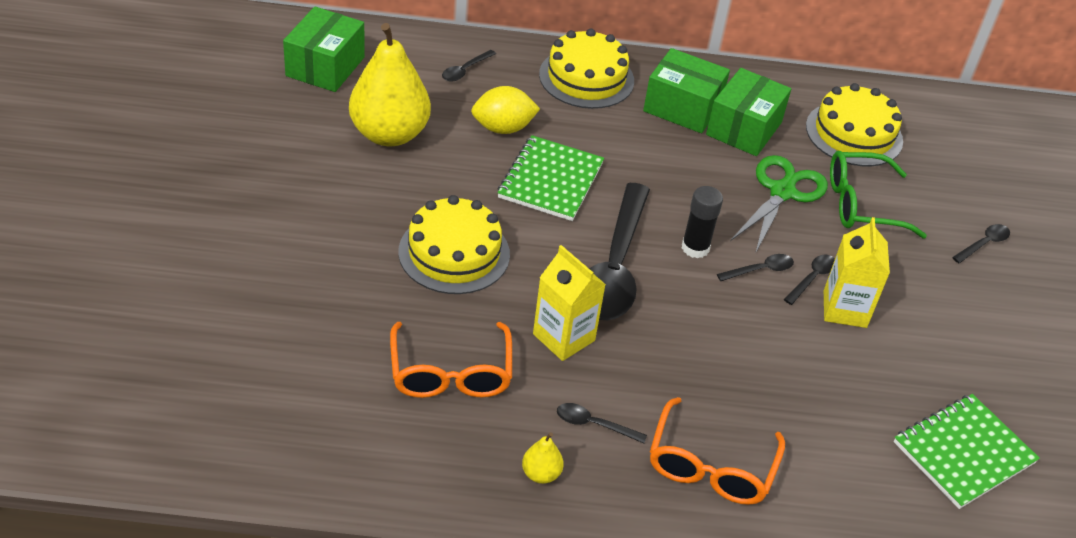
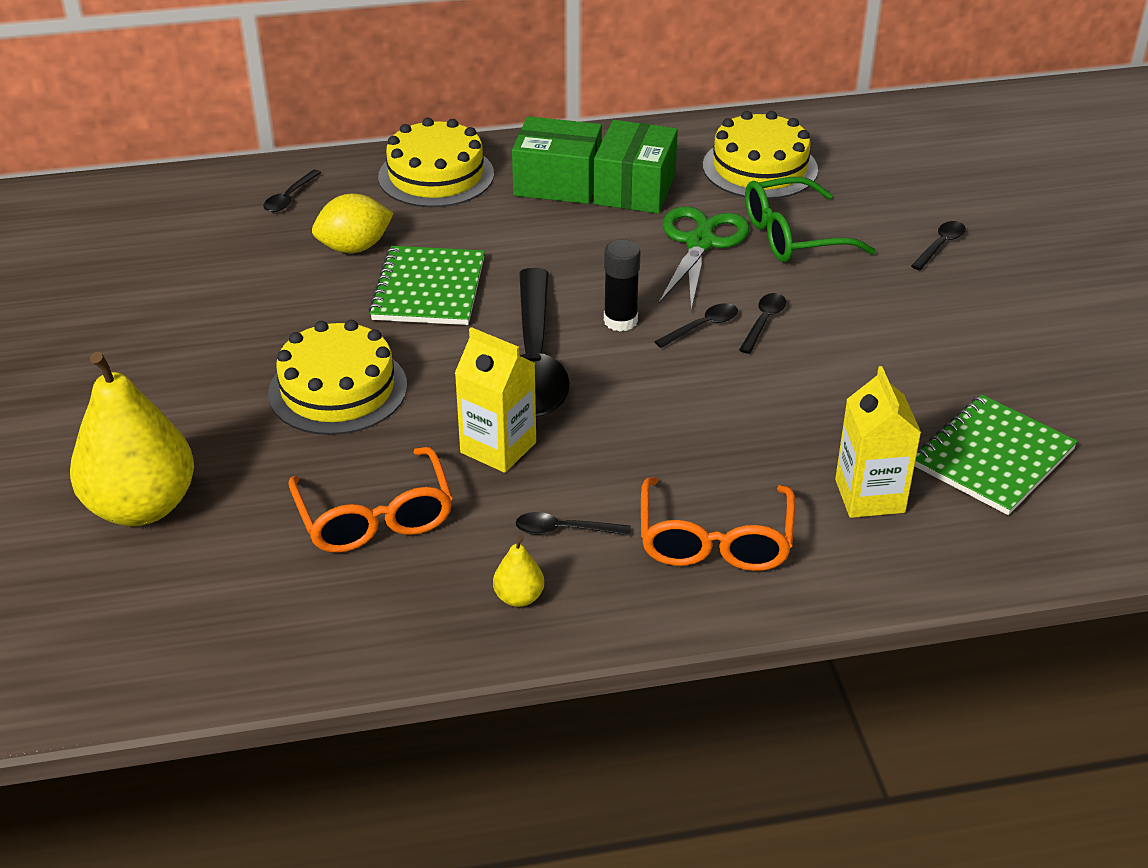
camera: 10 degrees left, 5 degrees down
(325, 66) = (117, 228): green box -> none
(389, 134) = (219, 282): yellow pear -> yellow pear (141, 506)
(844, 309) = (811, 344): yellow carton -> yellow carton (869, 496)

